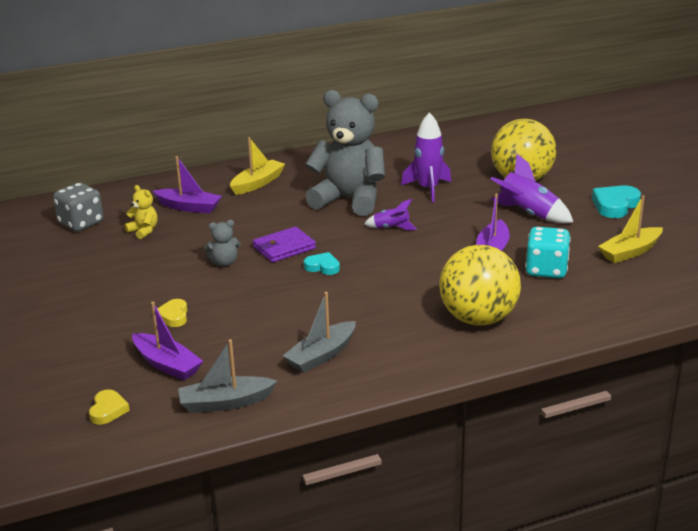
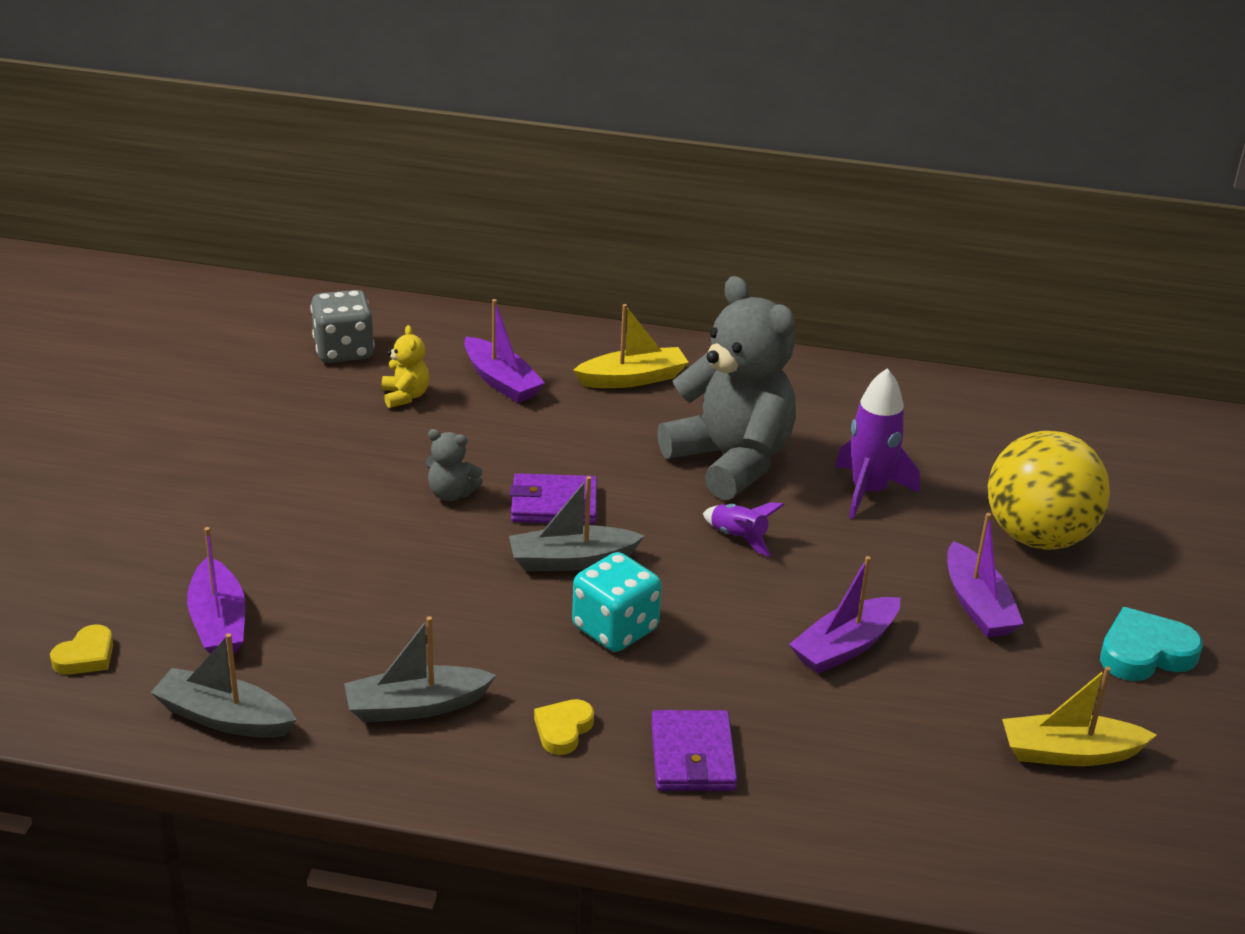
camera: 30 degrees right, 5 degrees up
(173, 316) = (302, 550): yellow heart -> yellow heart (563, 730)
(322, 267) = (571, 560): turquoise heart -> grey boat
(478, 319) = (692, 756): yellow ball -> purple wallet
(528, 214) = (977, 605): purple rocket -> purple boat
(546, 270) = (892, 721): turquoise dice -> turquoise dice (615, 629)

